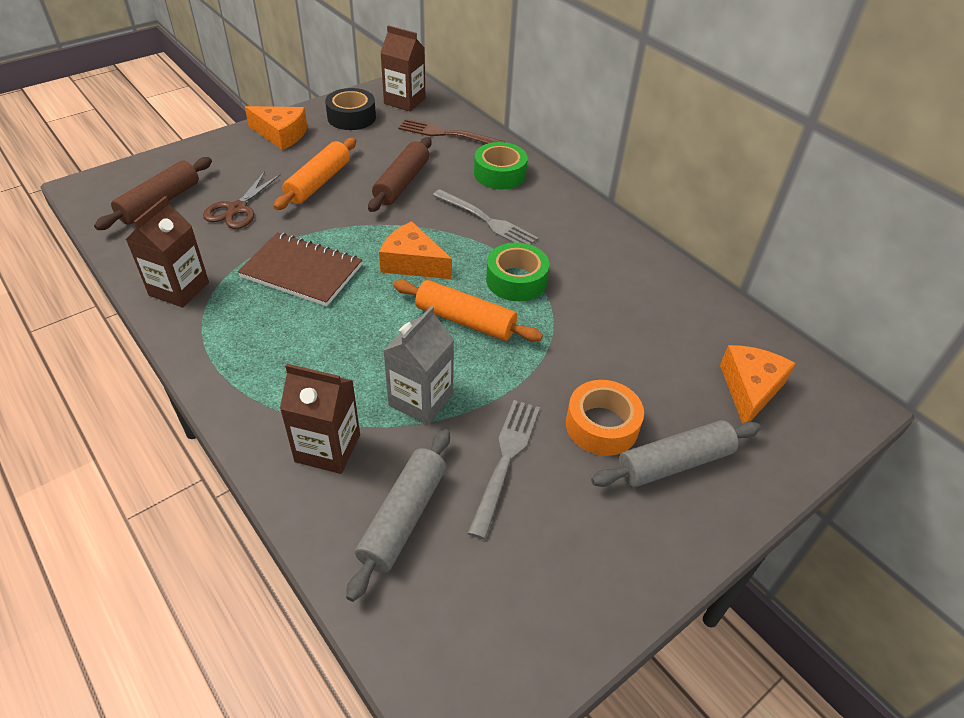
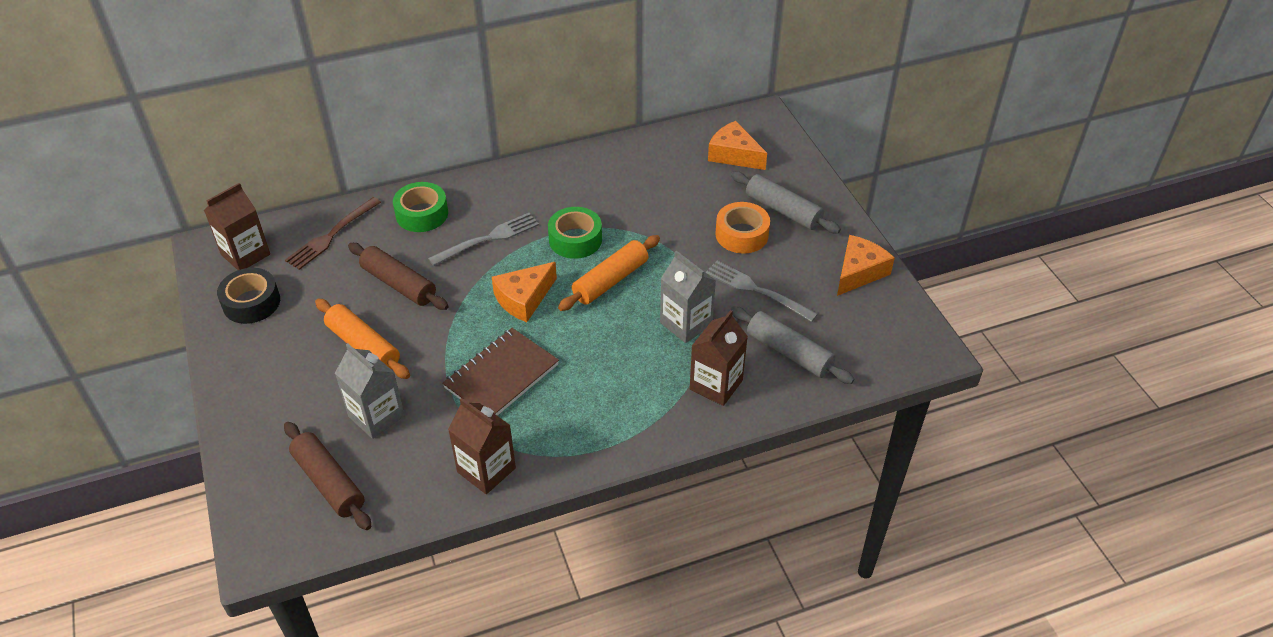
camera: 70 degrees left, 0 degrees up
(237, 209) = (376, 416): brown scissors -> grey carton
(281, 134) = (251, 366): orange cheese -> orange cheese (859, 272)
(674, 463) = (783, 210): grey rolling pin -> grey rolling pin turned 45 degrees counterclockwise

